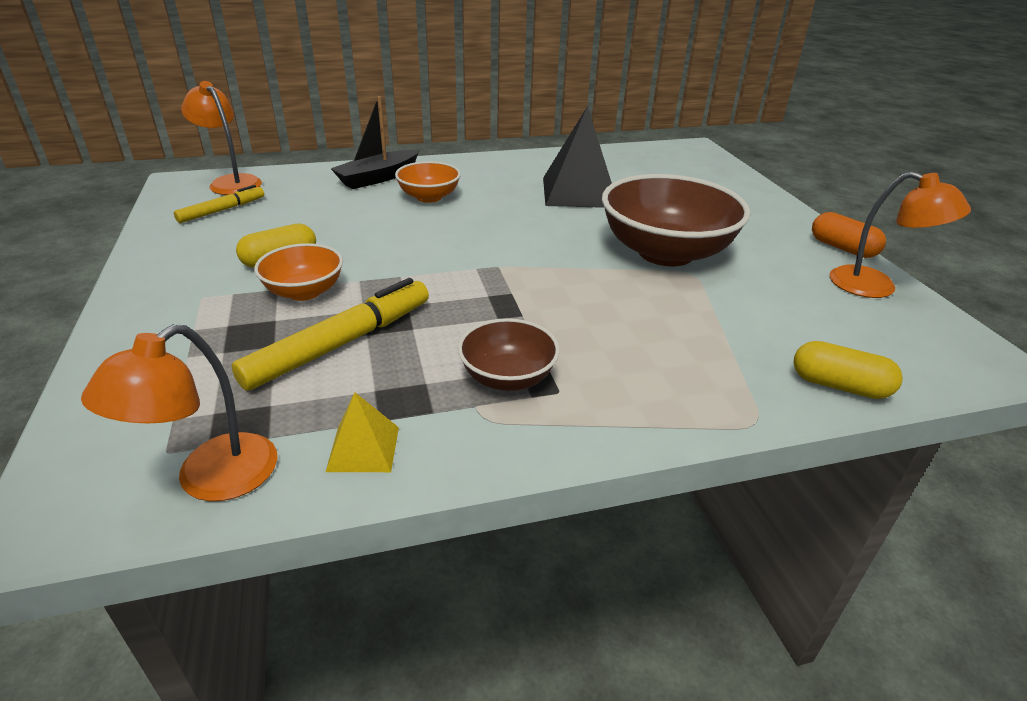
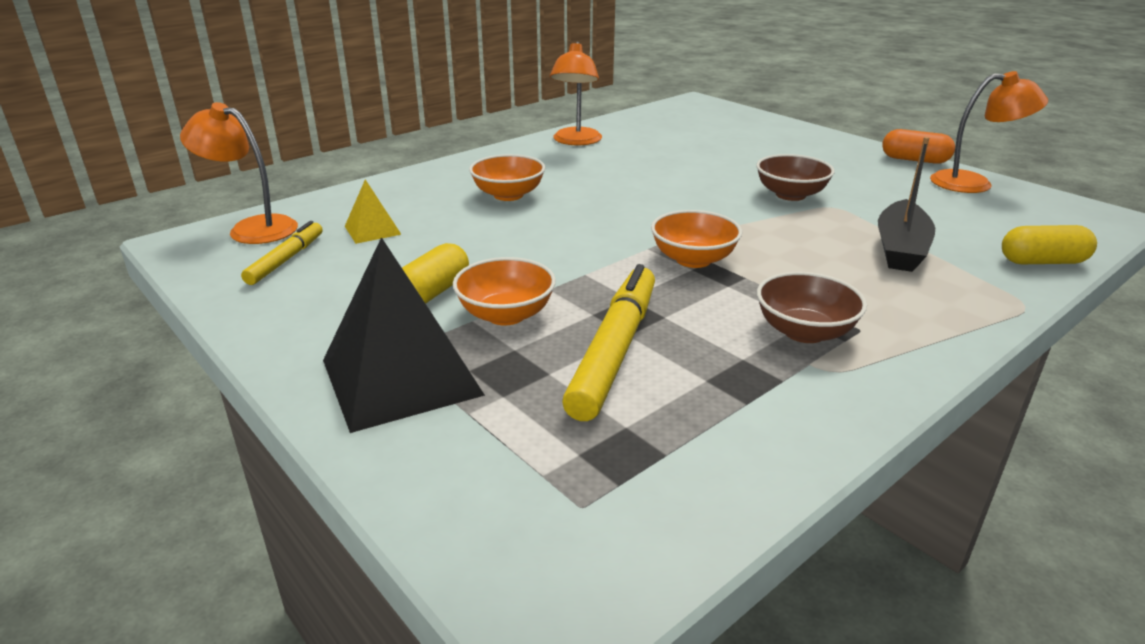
camera: 25 degrees left, 5 degrees down
(211, 480) = (666, 512): orange lamp -> orange lamp (576, 141)
(363, 448) = (767, 432): yellow pyramid -> yellow pyramid (372, 230)
(378, 178) = (426, 188): black boat -> black boat (900, 248)
(500, 288) = (693, 259): none -> orange bowl
(579, 192) = (648, 160): black pyramid -> black pyramid (401, 377)
(665, 252) = (790, 195): brown bowl -> brown bowl, size x0.53

